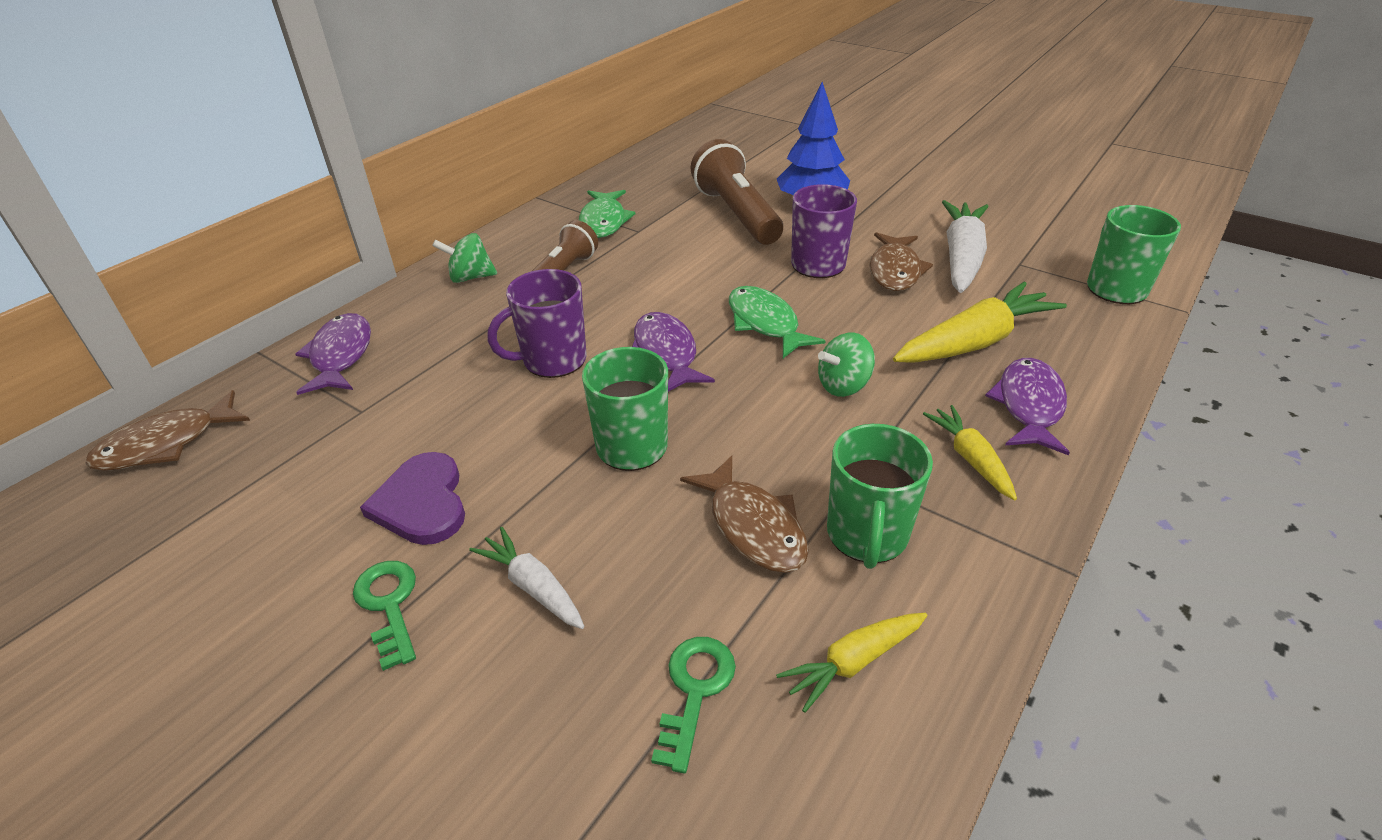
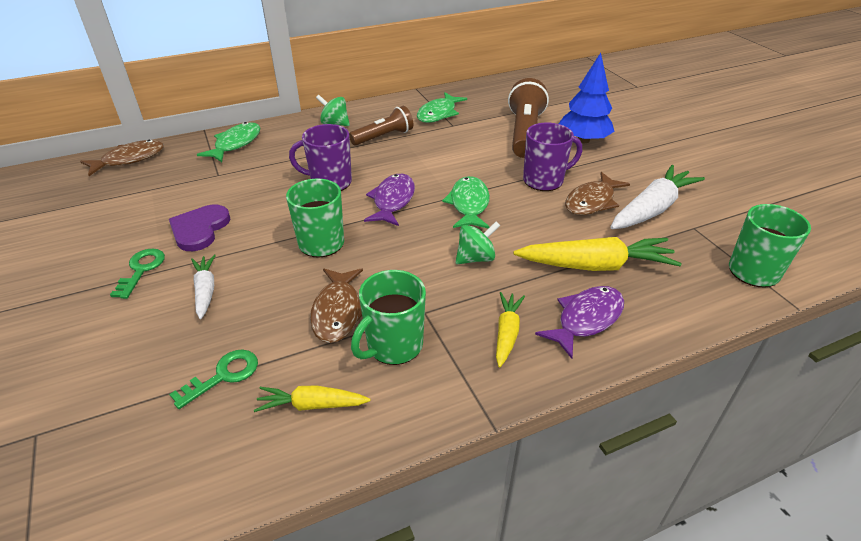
camera: 30 degrees right, 0 degrees up
(166, 444) = (129, 159): brown fish -> brown fish turned 150 degrees clockwise
(340, 355) = (235, 144): purple fish -> green fish
(843, 385) = (476, 258): green spinning top -> green spinning top turned 150 degrees clockwise

